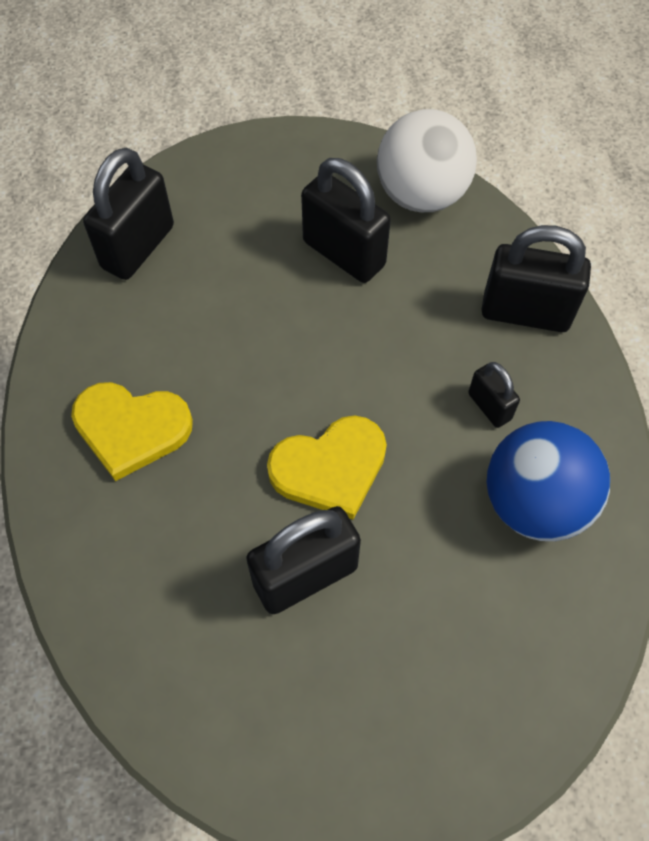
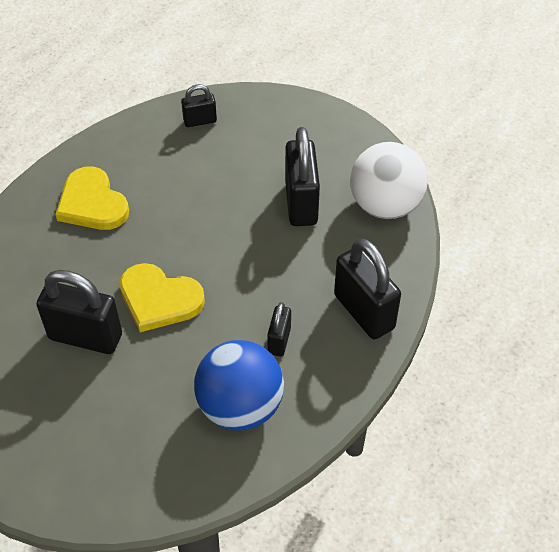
camera: 45 degrees right, 10 degrees down
(138, 247) = (200, 121): black padlock -> black padlock, size x0.53

